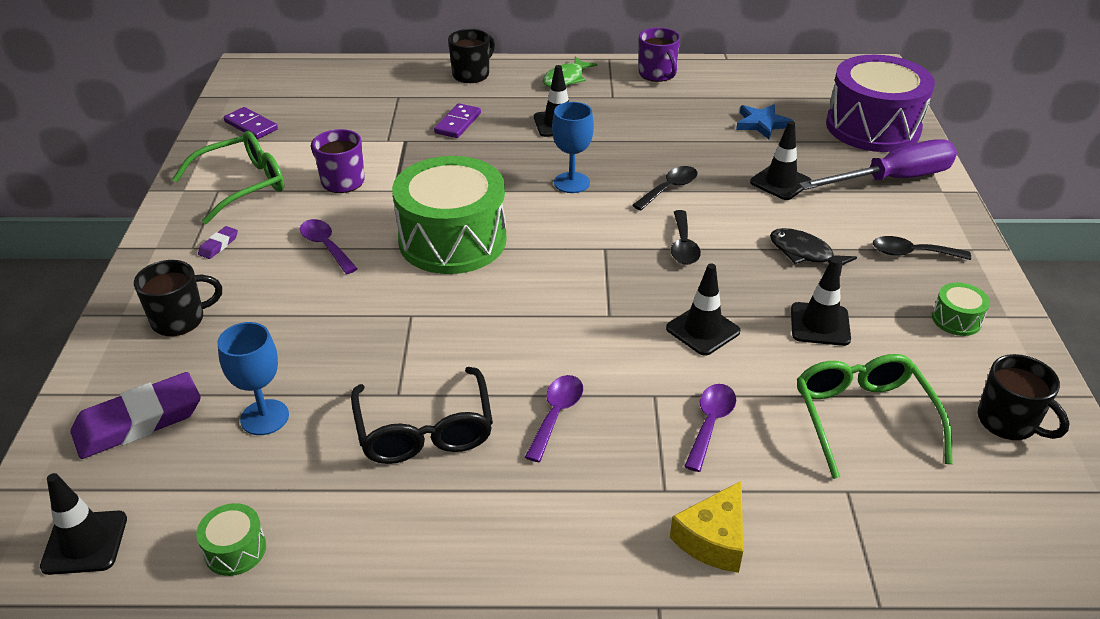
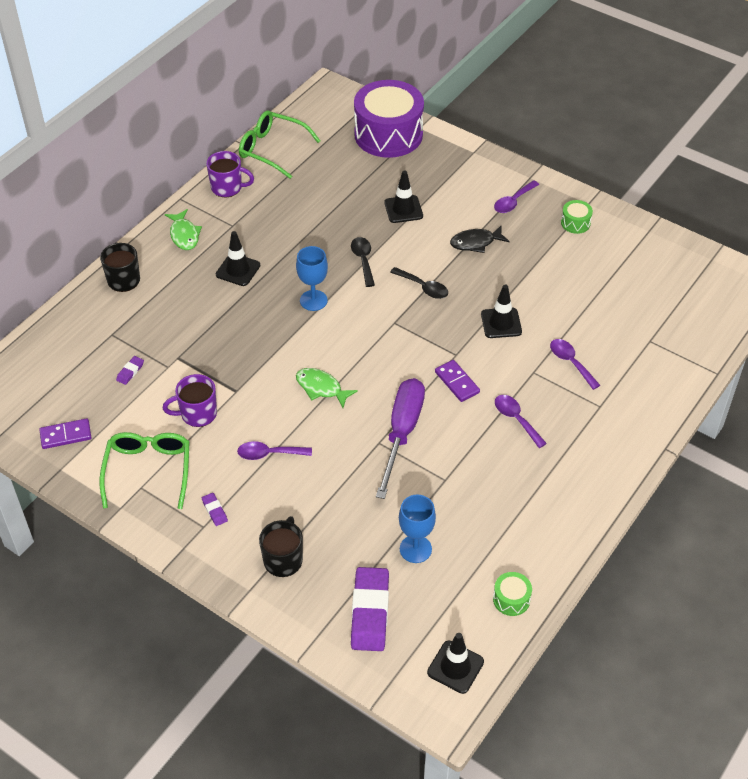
camera: 55 degrees left, 10 degrees up
(360, 124) = (130, 372): none -> purple eraser
(424, 430) = (484, 480): black glasses -> none
(452, 240) = (321, 388): green drum -> green fish
(457, 123) = (184, 319): purple domino -> purple domino (457, 382)
(713, 539) = (642, 406): yellow cheese -> none
(762, 124) = (336, 178): blue star -> none
(820, 324) = (536, 275): black traffic cone -> none
(863, 418) = (611, 304): green glasses -> green glasses (272, 149)
(893, 179) = (445, 163): purple screwdriver -> purple screwdriver (402, 433)
(912, 253) = (513, 202): black spoon -> purple spoon
(1008, 422) = (653, 256): black mug -> none

